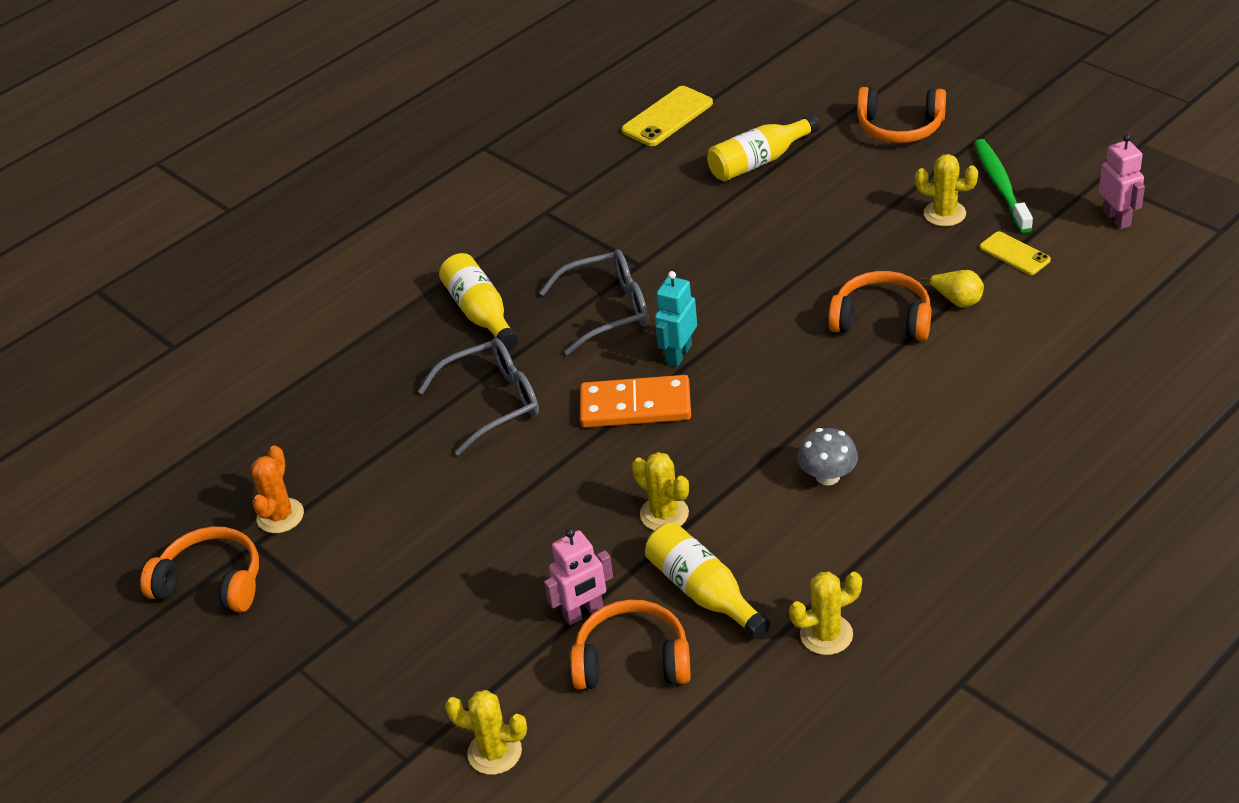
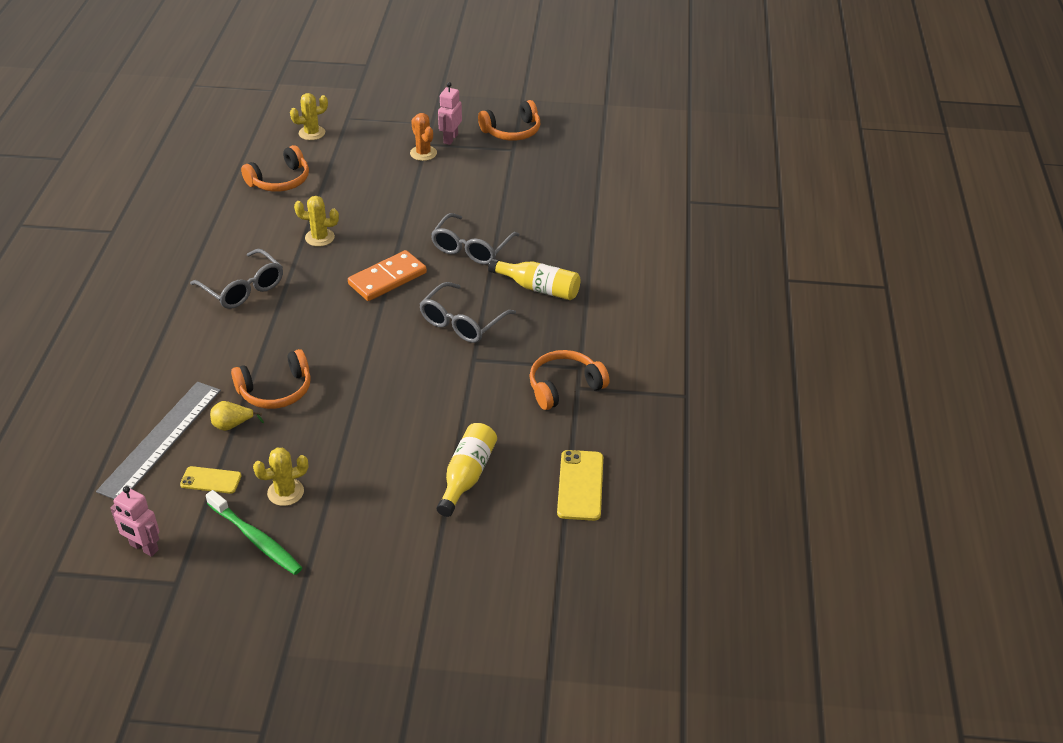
camera: 135 degrees right, 0 degrees up
(280, 516) = (516, 163): orange cactus -> orange cactus (423, 153)
(583, 613) = (321, 187): pink robot -> pink robot (450, 139)
(678, 354) = (390, 315): turquoise robot -> none
(703, 592) = (268, 216): yellow bottle -> none
(826, 634) = (192, 224): yellow cactus -> none
(827, 476) = (243, 289): grey mushroom -> grey glasses
(900, 127) = (379, 563): orange headphones -> orange headphones (564, 387)
(1046, 317) = (161, 439): none -> grey ruler

